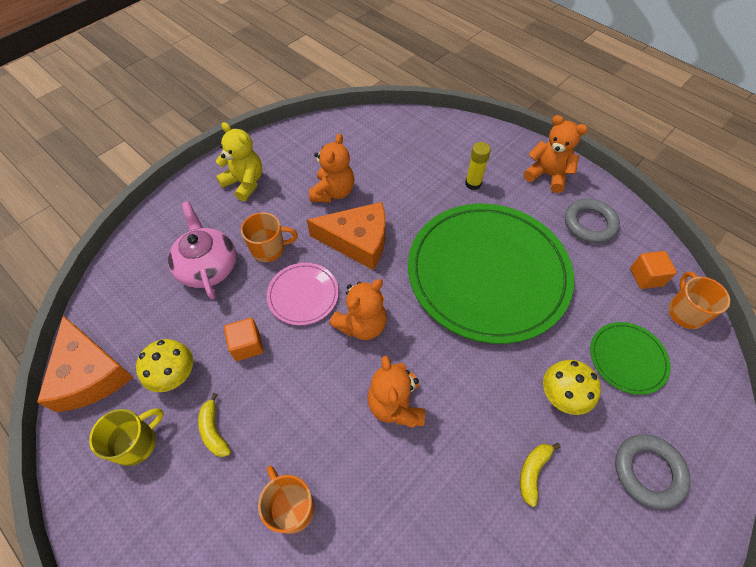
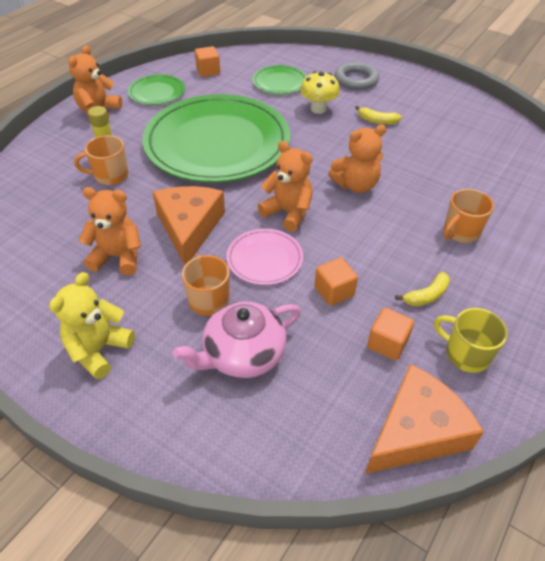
camera: 100 degrees left, 10 degrees down
(175, 376) = (387, 343): yellow mushroom -> orange cube
(589, 224) = (157, 92): grey ring -> green plate
(685, 312) = (236, 59): orange mug -> orange mug (110, 176)

